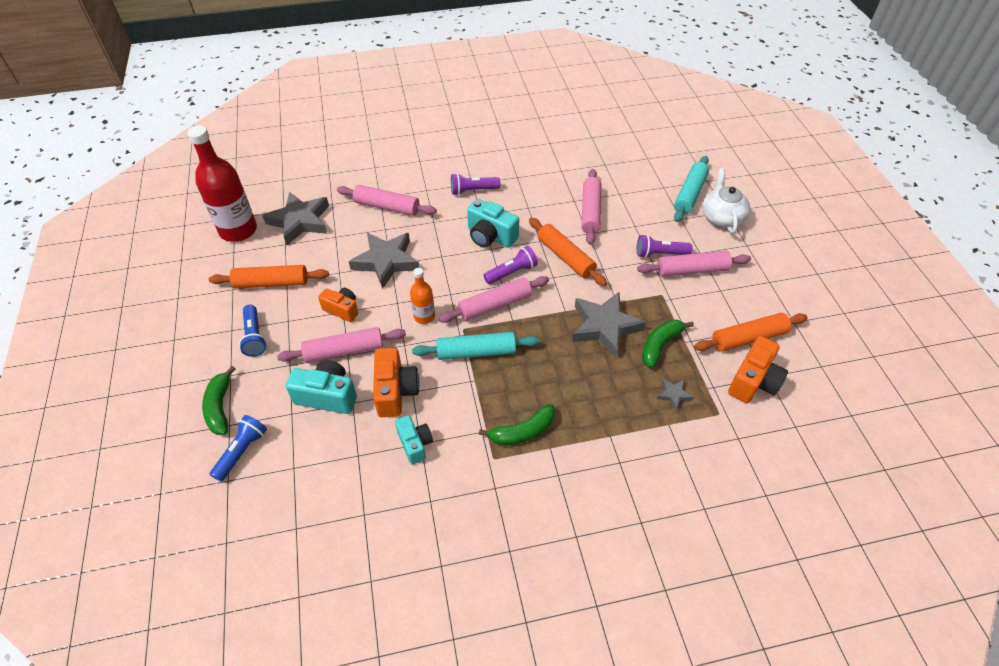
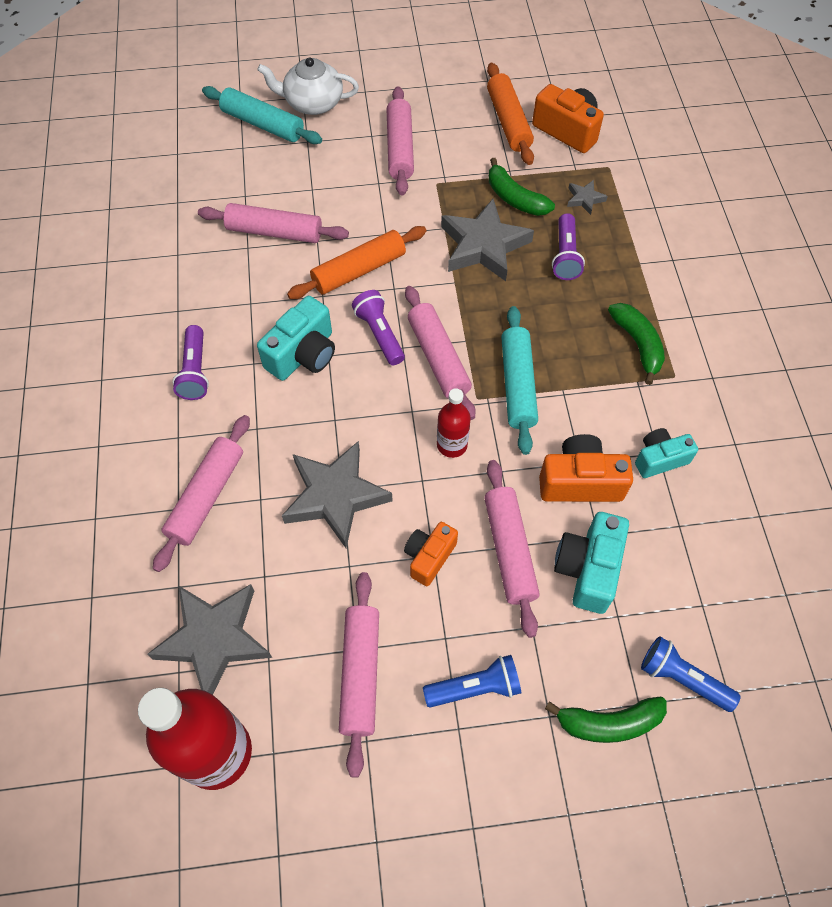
camera: 85 degrees left, 10 degrees up
(271, 283) = (360, 673): orange rolling pin -> pink rolling pin
(424, 316) = (452, 445): orange bottle -> red bottle
(660, 254) = (368, 173): purple flashlight -> purple flashlight (565, 255)

